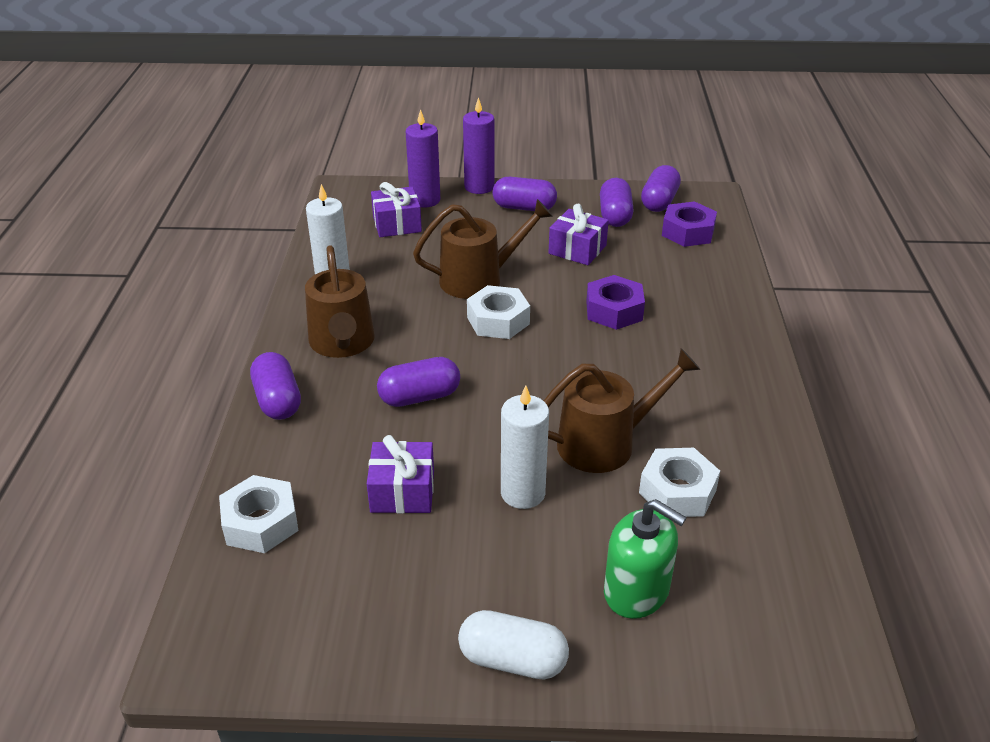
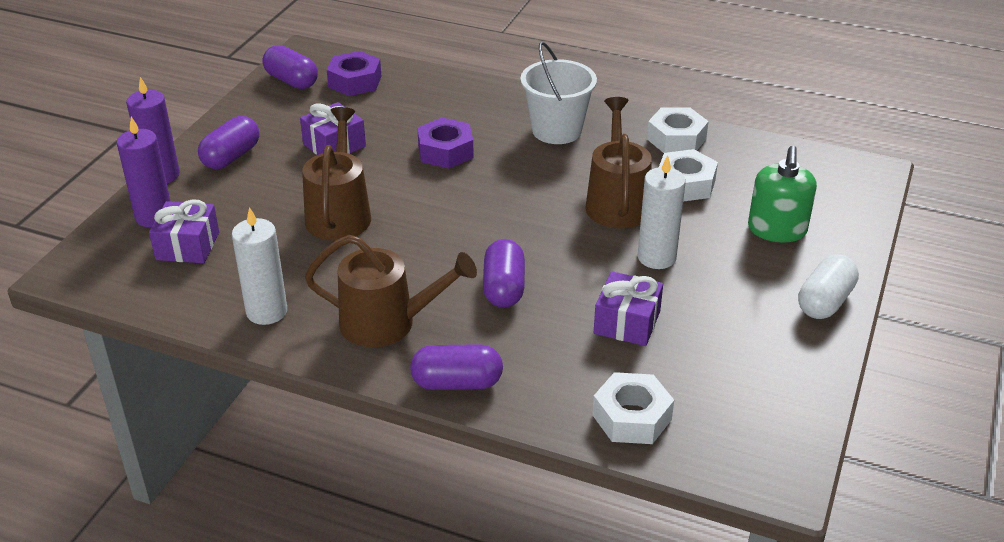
camera: 70 degrees left, 0 degrees up
(498, 320) = (416, 217): white nut -> white nut (676, 139)
(615, 215) = (294, 110): purple capsule -> none
(636, 591) = (777, 230): green soap dispenser -> green soap dispenser turned 135 degrees clockwise
(708, 371) = (556, 130): none -> white bucket

